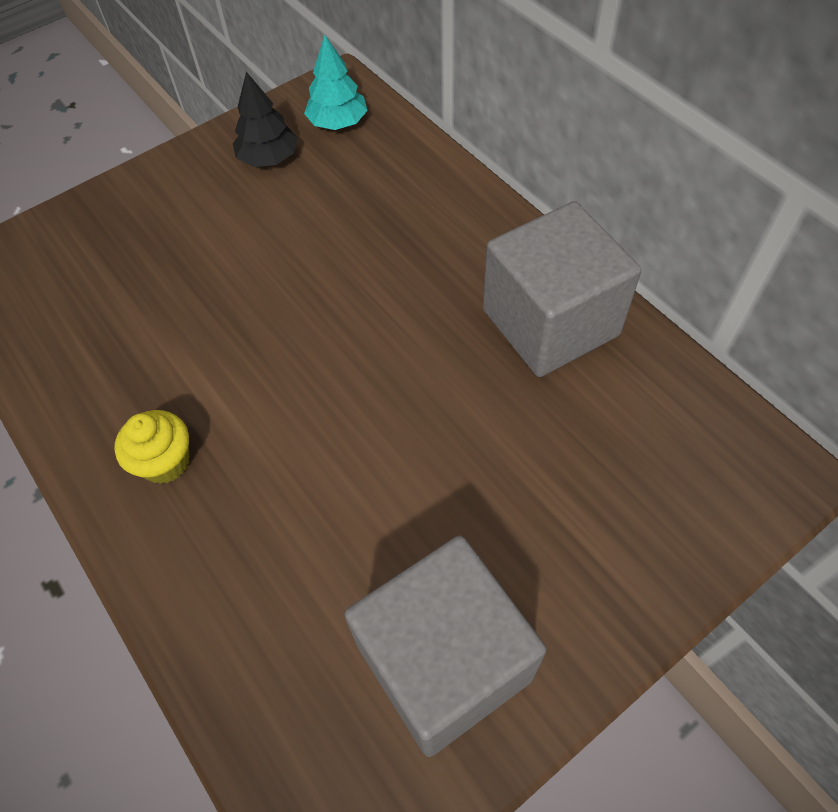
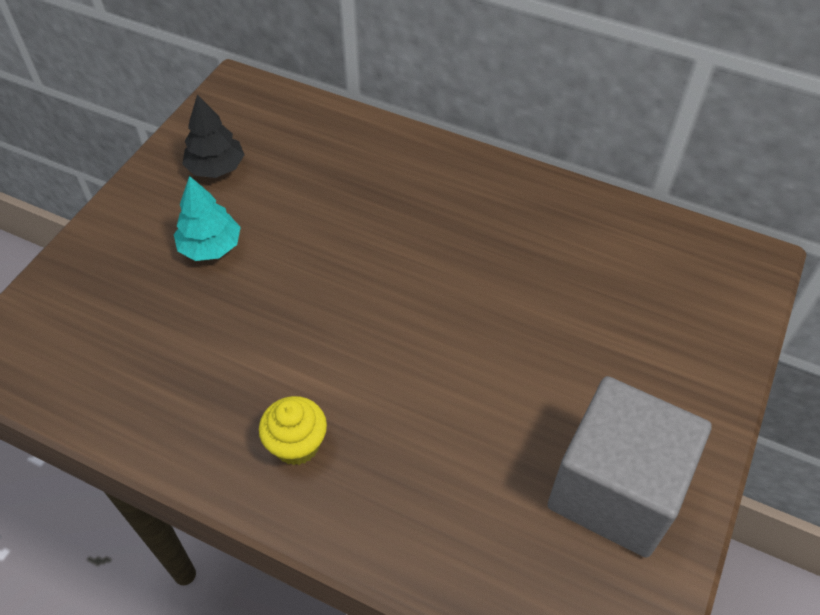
camera: 30 degrees left, 5 degrees down
(338, 123) = (259, 119): turquoise tree -> turquoise tree (210, 247)
(550, 322) = (533, 218): grey cube -> none

